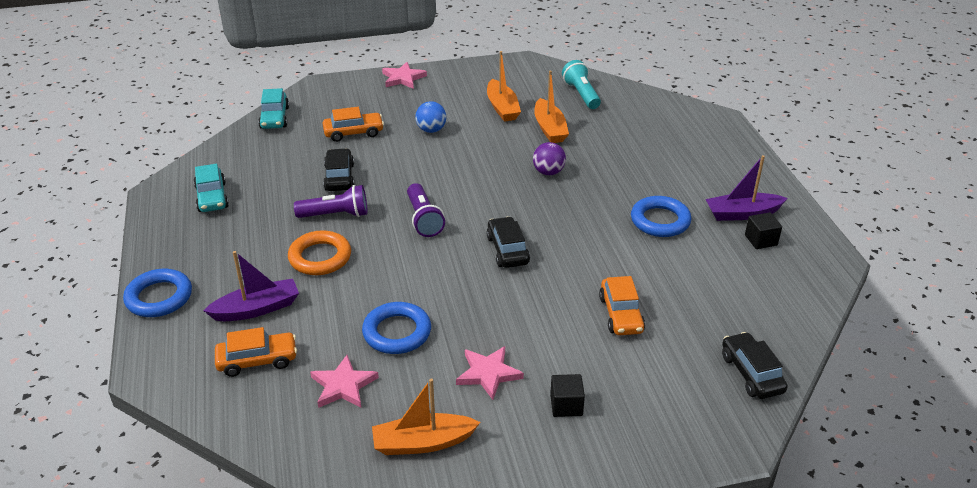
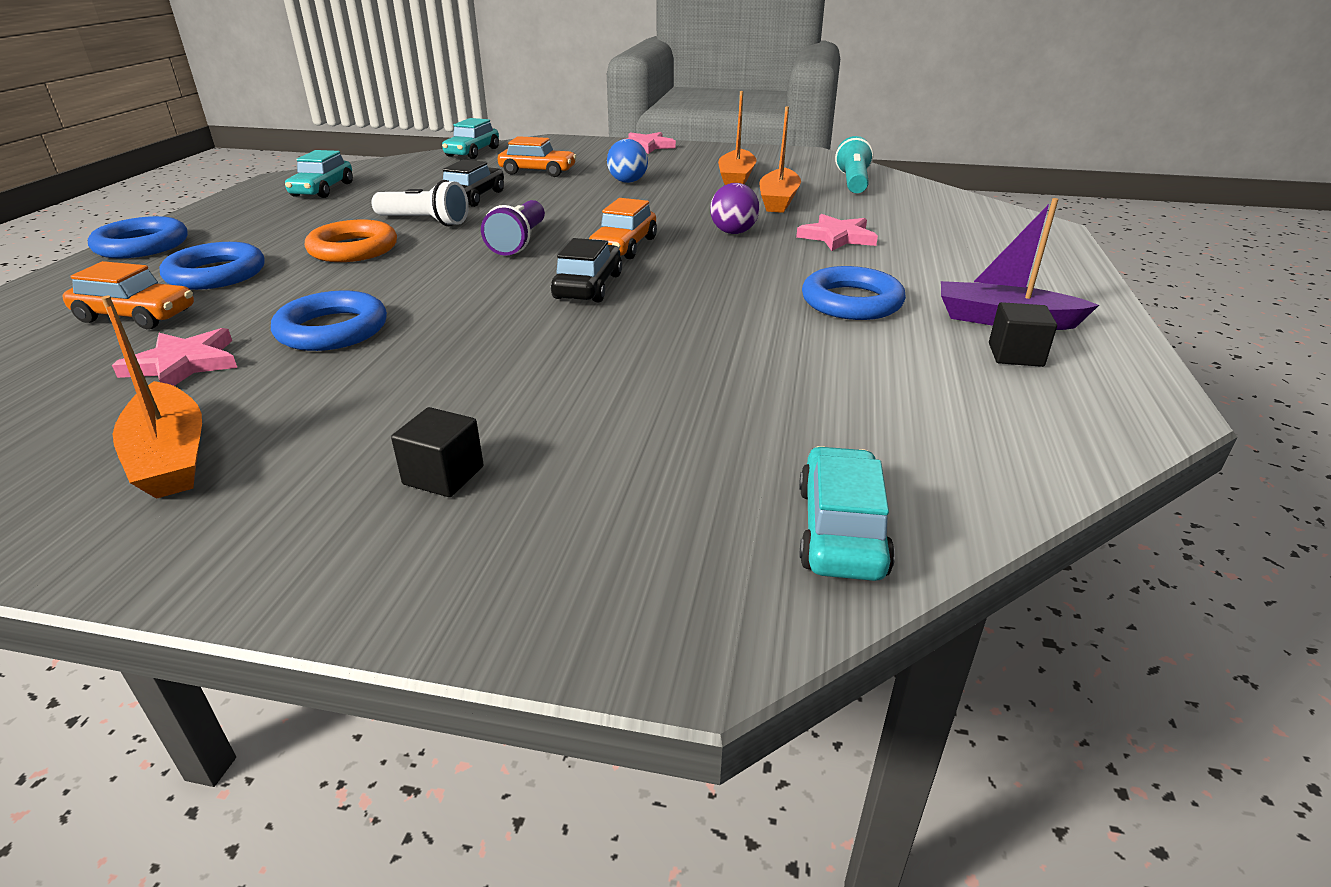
camera: 25 degrees right, 5 degrees down
(257, 309) = (216, 274): purple boat -> blue ring
(335, 215) = (424, 222): purple flashlight -> white flashlight
(423, 443) = (171, 457): orange boat -> orange boat turned 135 degrees counterclockwise
(488, 374) = (383, 402): pink star -> pink star (837, 237)
(621, 314) = (674, 386): orange car -> orange car (624, 246)
(751, 373) = (840, 530): black car -> turquoise car

